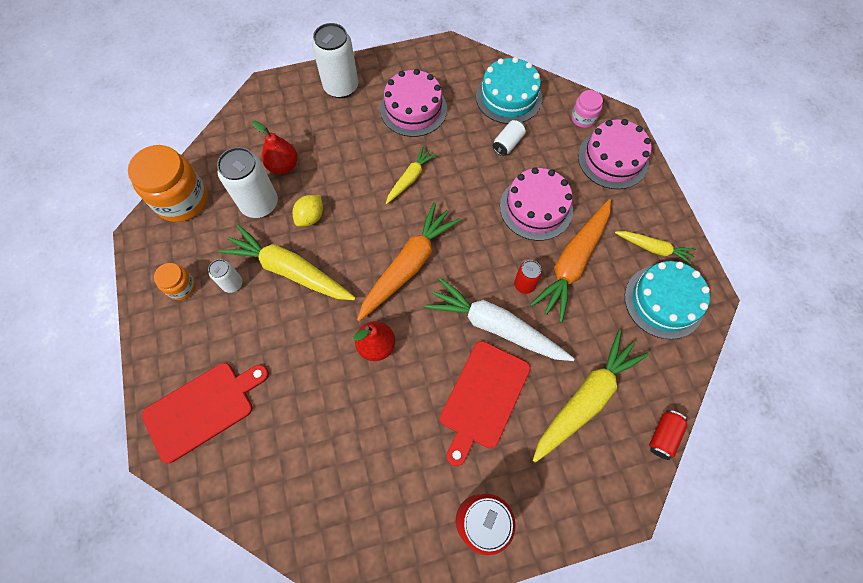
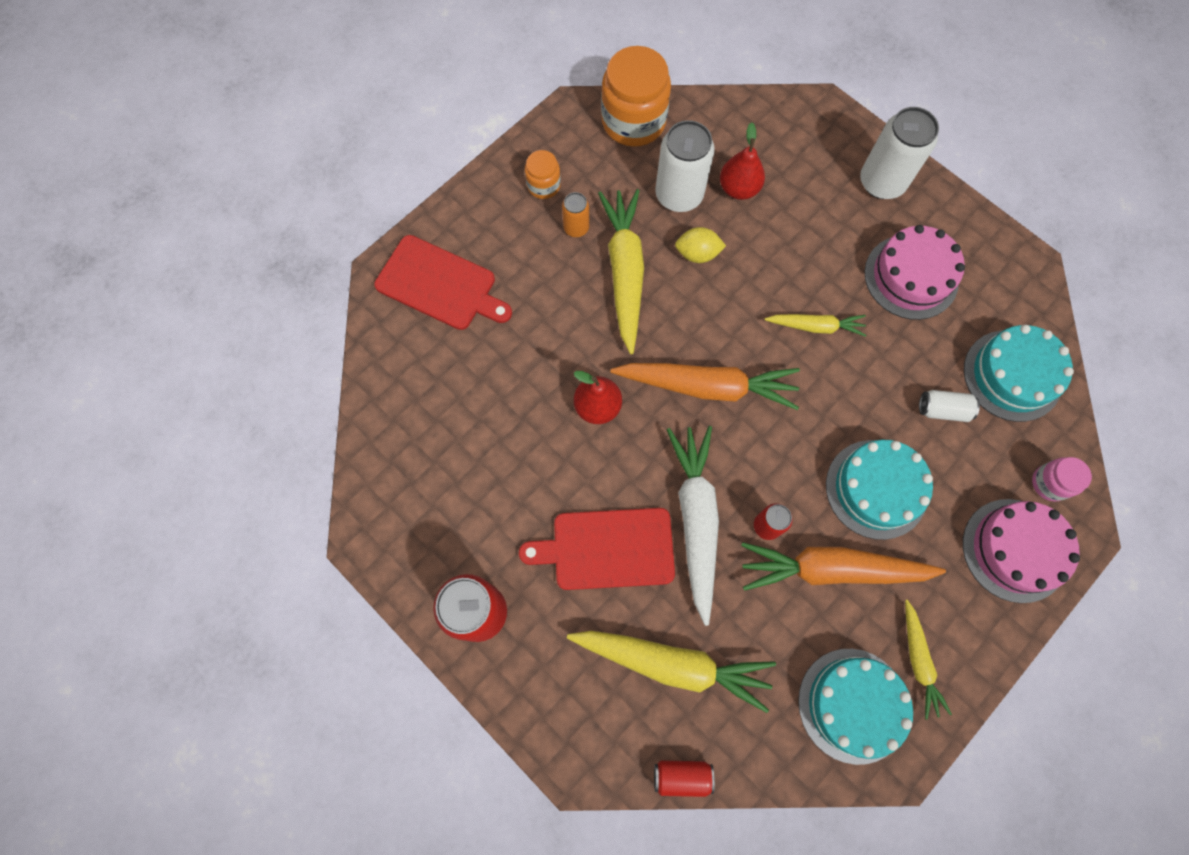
camera: 60 degrees right, 5 degrees up
(232, 284) = (576, 228): white can -> orange can
(536, 208) = (876, 489): pink cake -> turquoise cake

